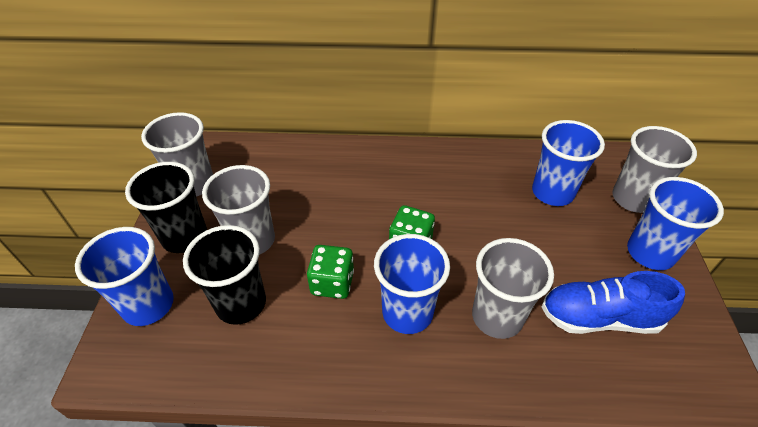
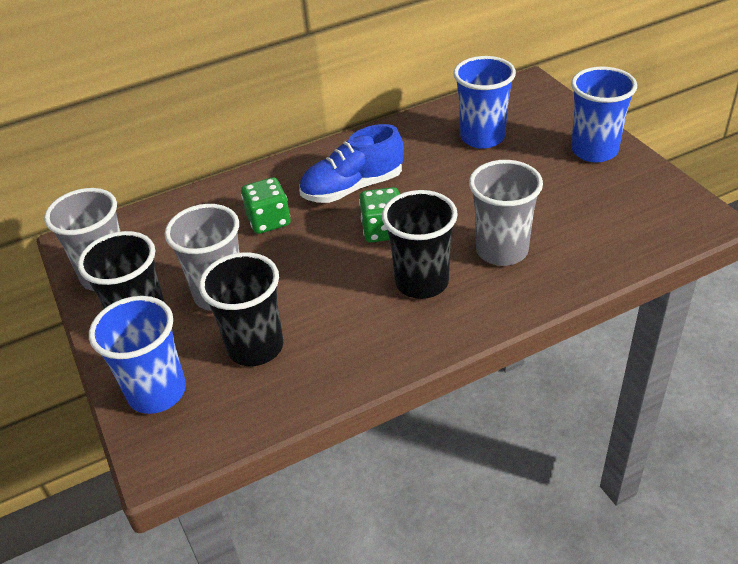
camera: 25 degrees left, 5 degrees down
(332, 283) = (333, 292): green dice -> green dice (269, 221)
(407, 312) = (422, 282): blue cup -> black cup
(599, 317) = (584, 214): blue shoe -> blue shoe (352, 188)
(633, 199) = (554, 115): grey cup -> none

